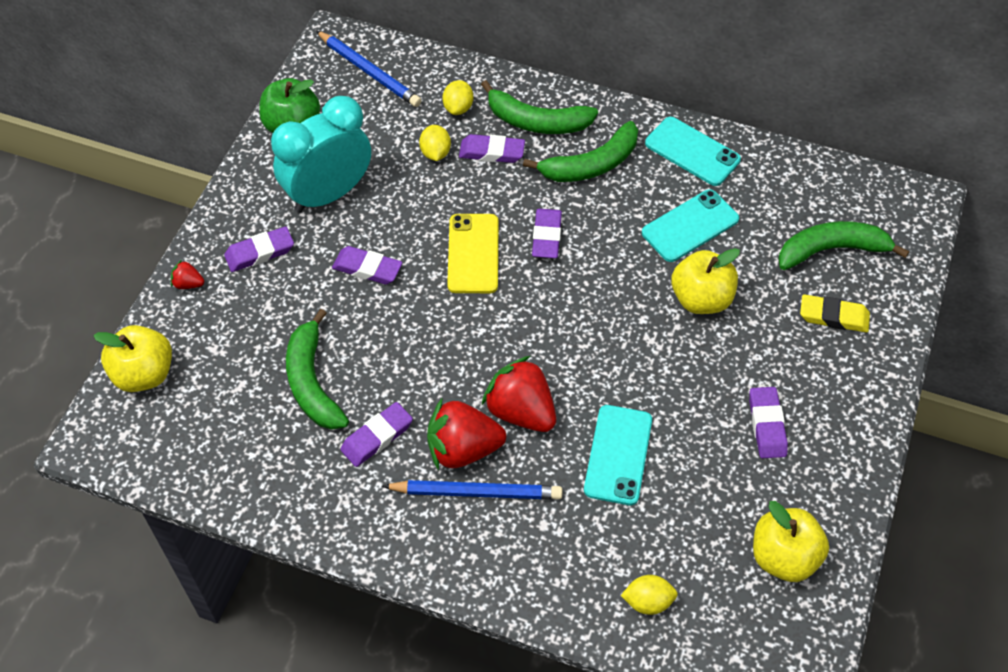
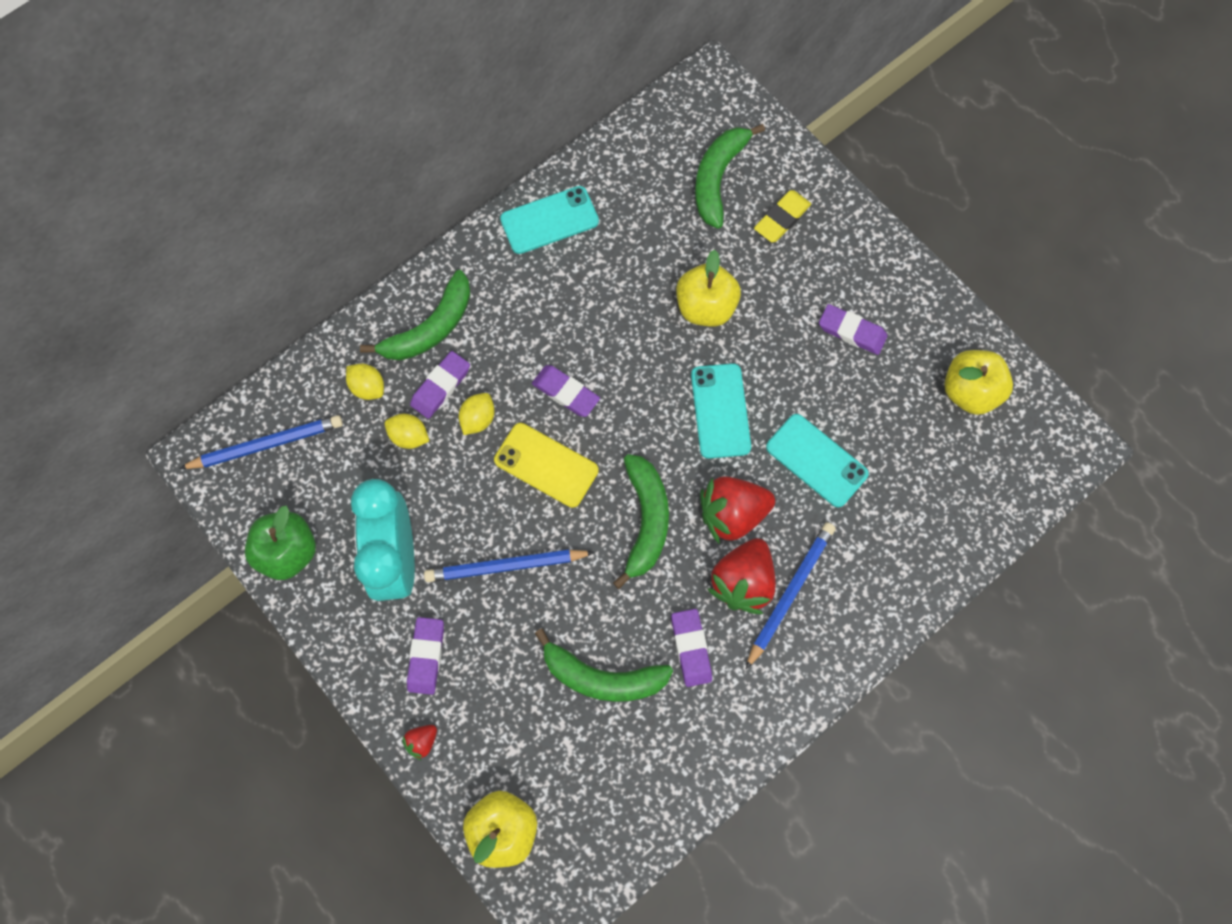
camera: 60 degrees left, 15 degrees up
(367, 268) = (506, 566): purple eraser -> blue pencil
(591, 164) = (510, 311): green banana -> green banana (645, 521)
(648, 601) = (956, 513): yellow lemon -> yellow lemon (478, 419)
(690, 226) = (627, 270): turquoise phone -> turquoise phone (720, 411)

